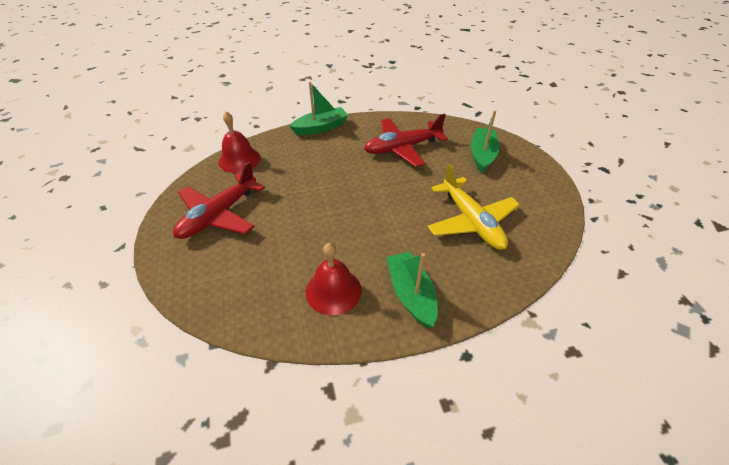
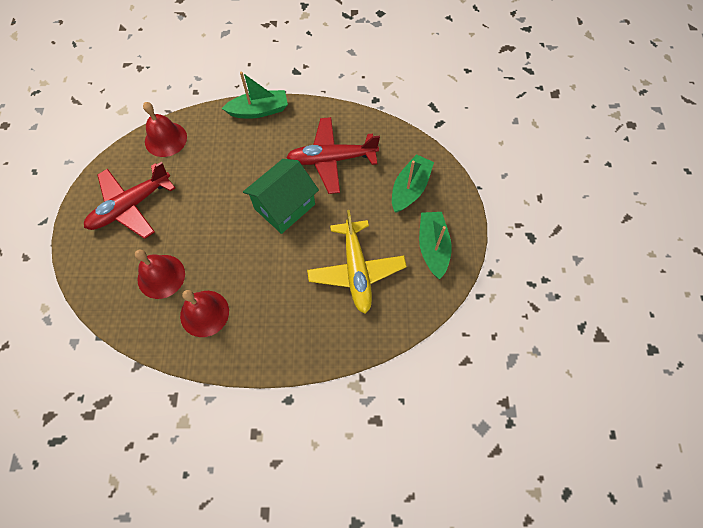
camera: 15 degrees right, 20 degrees up
(271, 267) = (161, 276): none -> red bell
(376, 187) = (284, 206): none -> green house
(411, 294) = (267, 334): green boat -> green boat (433, 247)

